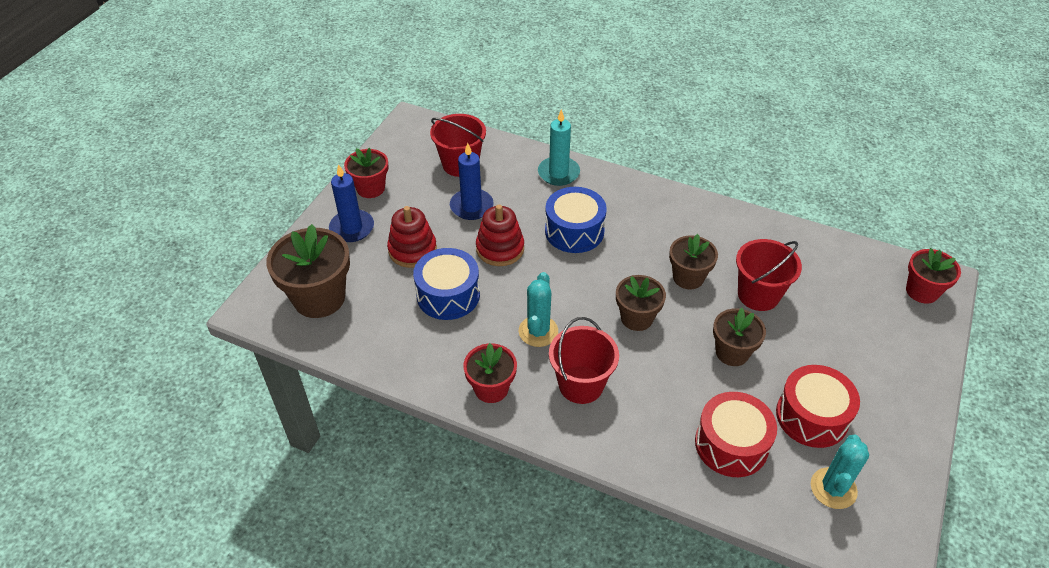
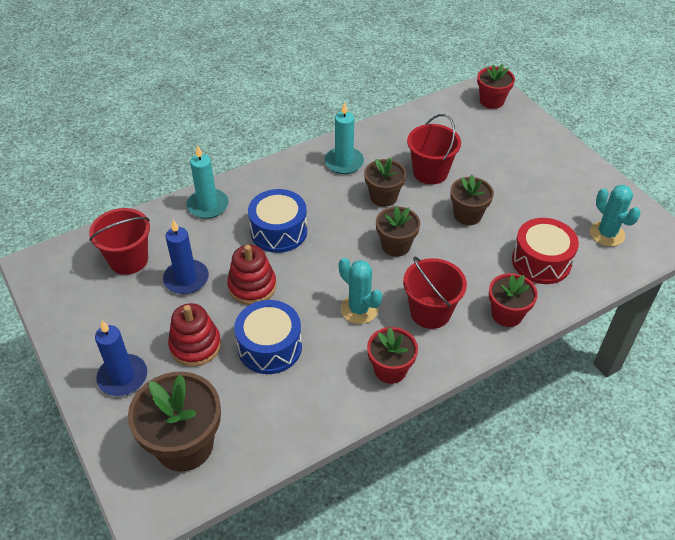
camera: 55 degrees left, 0 degrees up
(370, 188) = (87, 338): red flower pot -> red flower pot (507, 314)
(701, 227) = (344, 162): none -> turquoise candle
(812, 416) = (547, 209): red drum -> none

